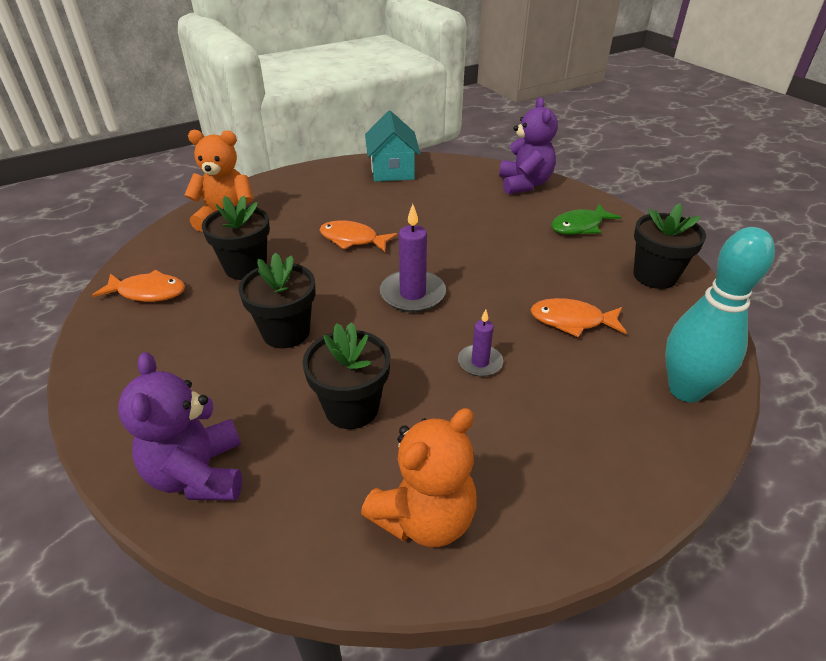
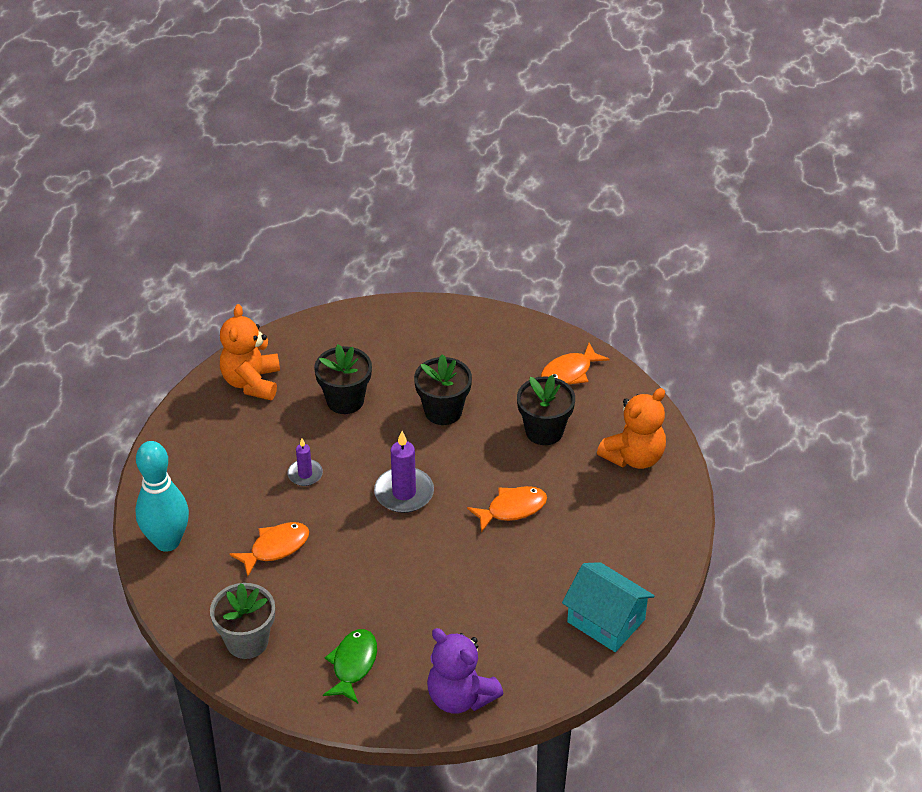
camera: 135 degrees right, 5 degrees up
(198, 474) = (375, 328): purple teddy bear -> none
(655, 276) = (247, 641): black flower pot -> grey flower pot

